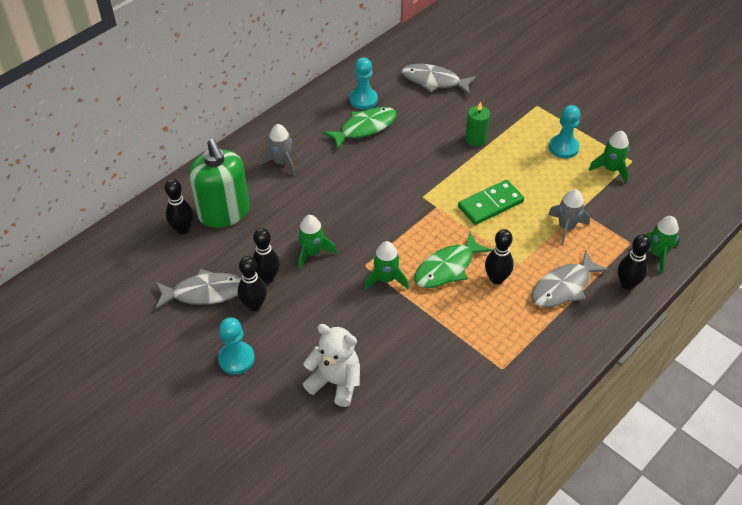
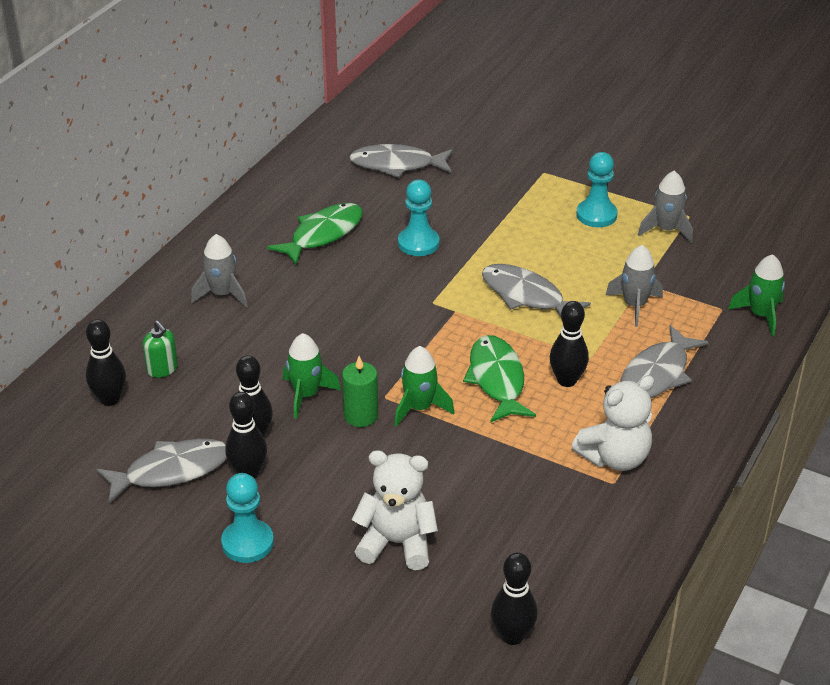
camera: 15 degrees left, 10 degrees down
(224, 213) = (162, 369): green soap dispenser -> green soap dispenser, size x0.43
(363, 100) = (308, 201): turquoise pawn -> turquoise pawn (418, 243)
(447, 268) = (497, 380): green fish -> green fish turned 135 degrees clockwise
(476, 139) = (478, 224): green candle -> green candle (361, 415)
(490, 204) = (526, 296): green domino -> grey fish
(510, 348) = (615, 458): none -> white teddy bear
(611, 169) = (666, 230): green rocket -> grey rocket
(627, 284) = (736, 356): black bowling pin -> black bowling pin (512, 636)

